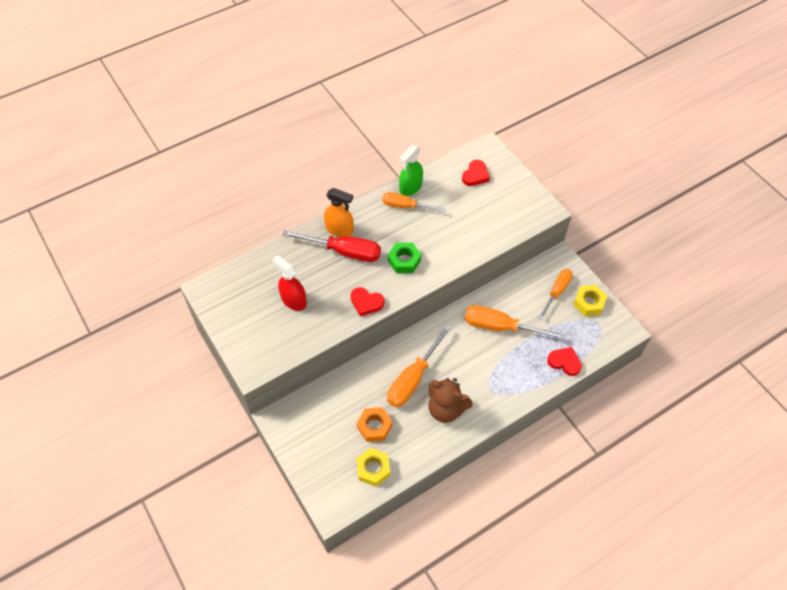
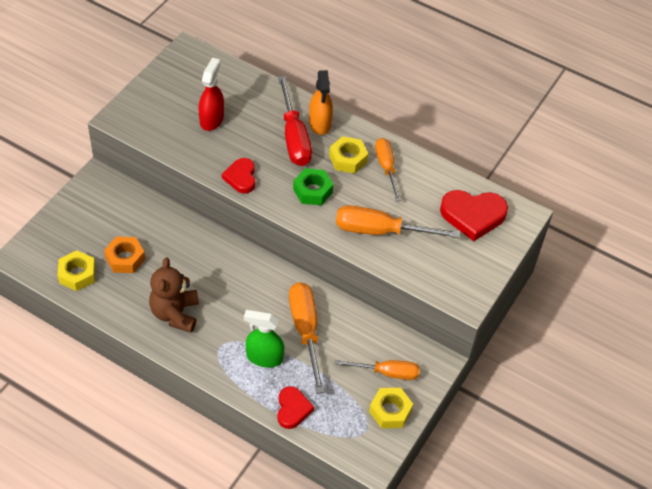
camera: 60 degrees right, 5 degrees down
(385, 226) = (348, 159): none -> yellow nut
(410, 187) = (415, 163): green spray bottle -> green spray bottle (264, 357)
(413, 379) = (197, 272): orange screwdriver -> orange screwdriver (380, 231)
(475, 175) = (473, 216): red heart -> red heart, size x1.63

